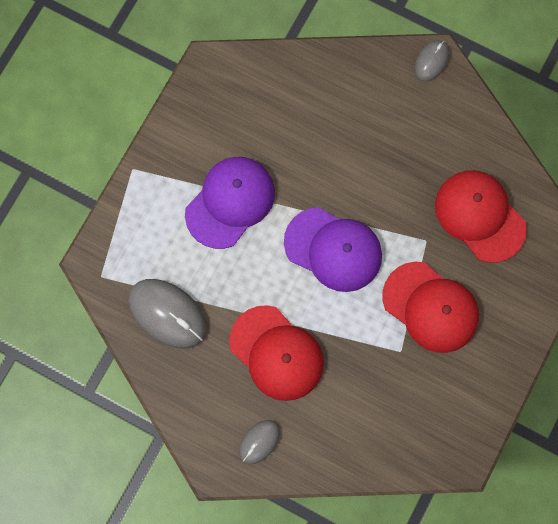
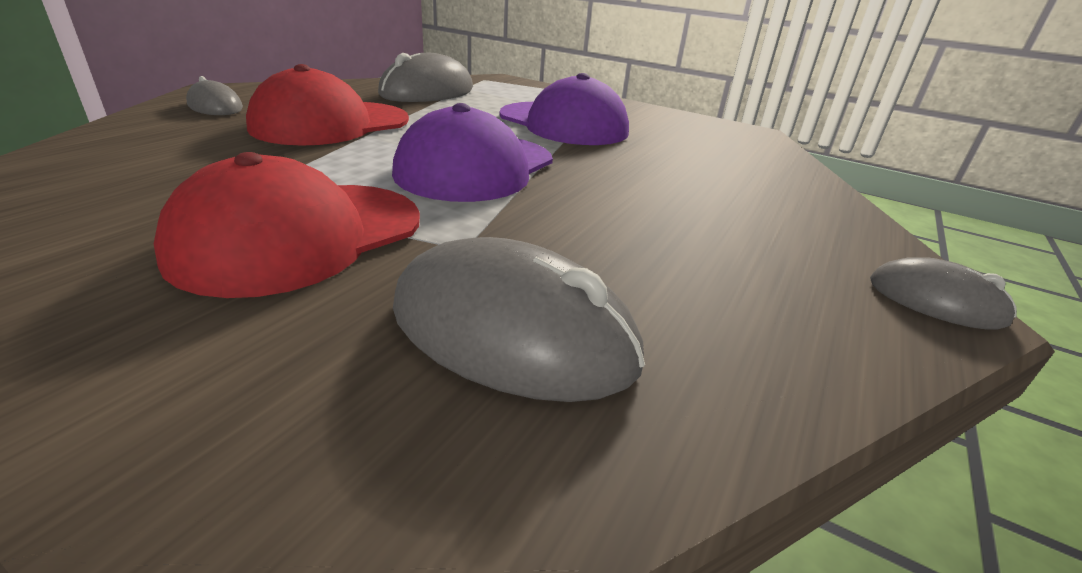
camera: 90 degrees right, 45 degrees down
(480, 216) = (512, 332): red cap -> grey mouse

